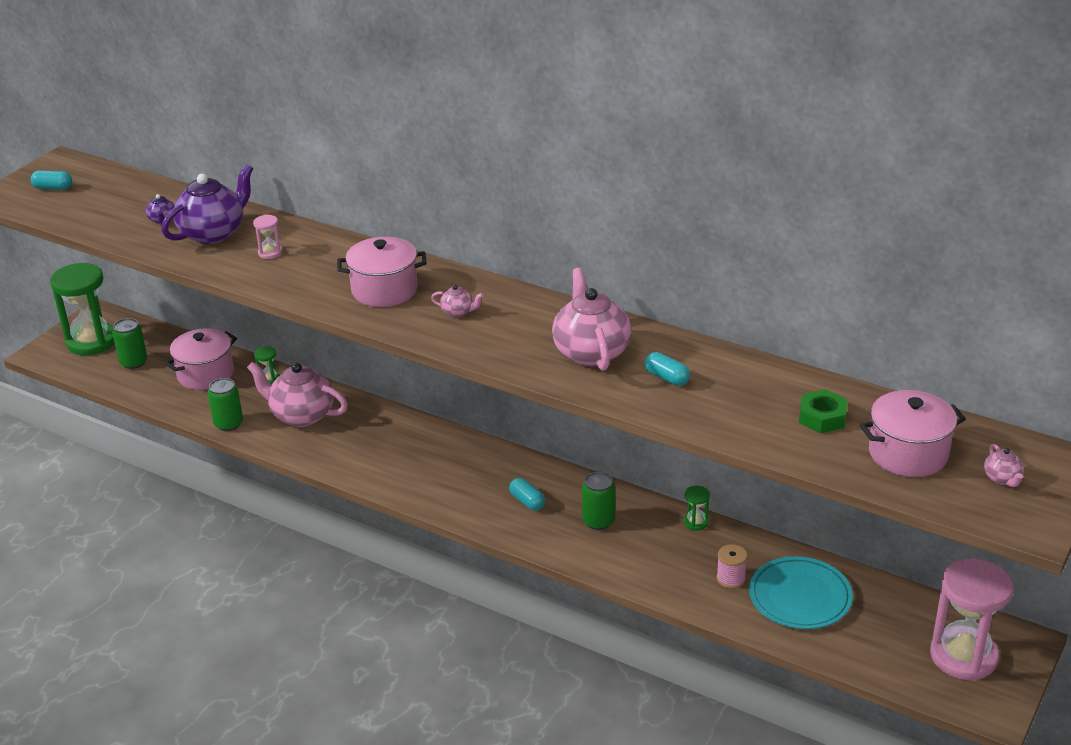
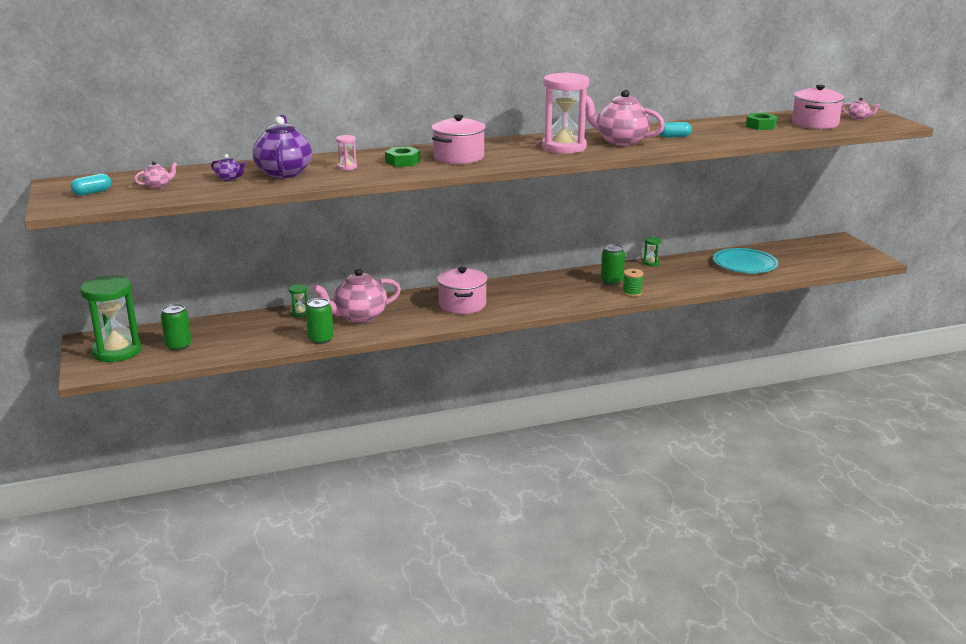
camera: 50 degrees left, 10 degrees down
(205, 374) = (248, 329): pink pot -> pink pot (462, 305)
(327, 270) = (402, 162): none -> green nut
(457, 312) = (520, 151): pink teapot -> pink teapot (157, 186)
(527, 501) = (563, 290): turquoise capsule -> none
(585, 552) = (632, 293): none -> green spool
(731, 578) = (708, 272): pink spool -> none
(963, 656) = (833, 252): pink hourglass -> pink hourglass (564, 147)

